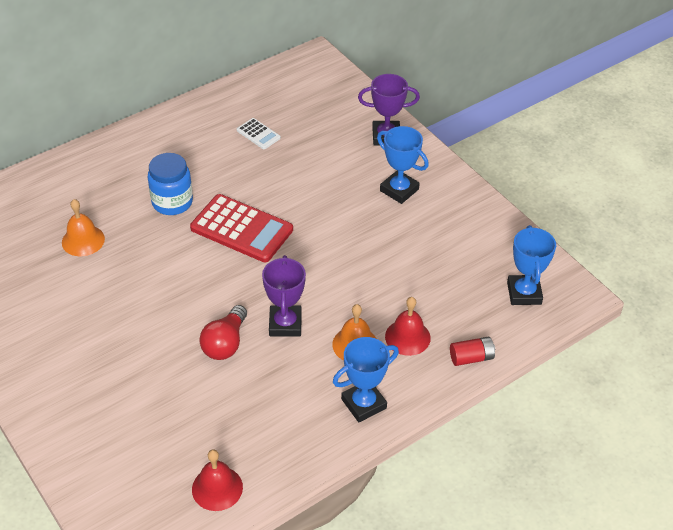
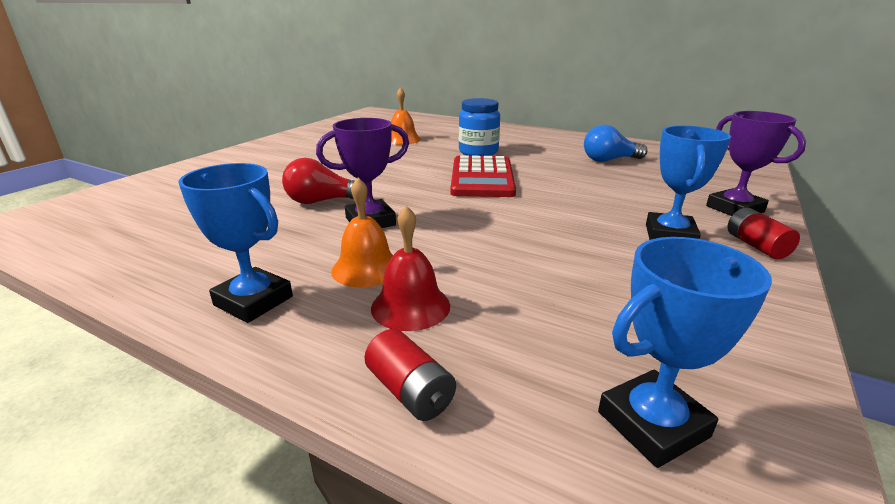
camera: 65 degrees right, 20 degrees down
(217, 488) = (101, 240): red bell -> none
(258, 134) = (609, 160): white calculator -> blue light bulb
(432, 165) = (756, 246): none -> red battery

